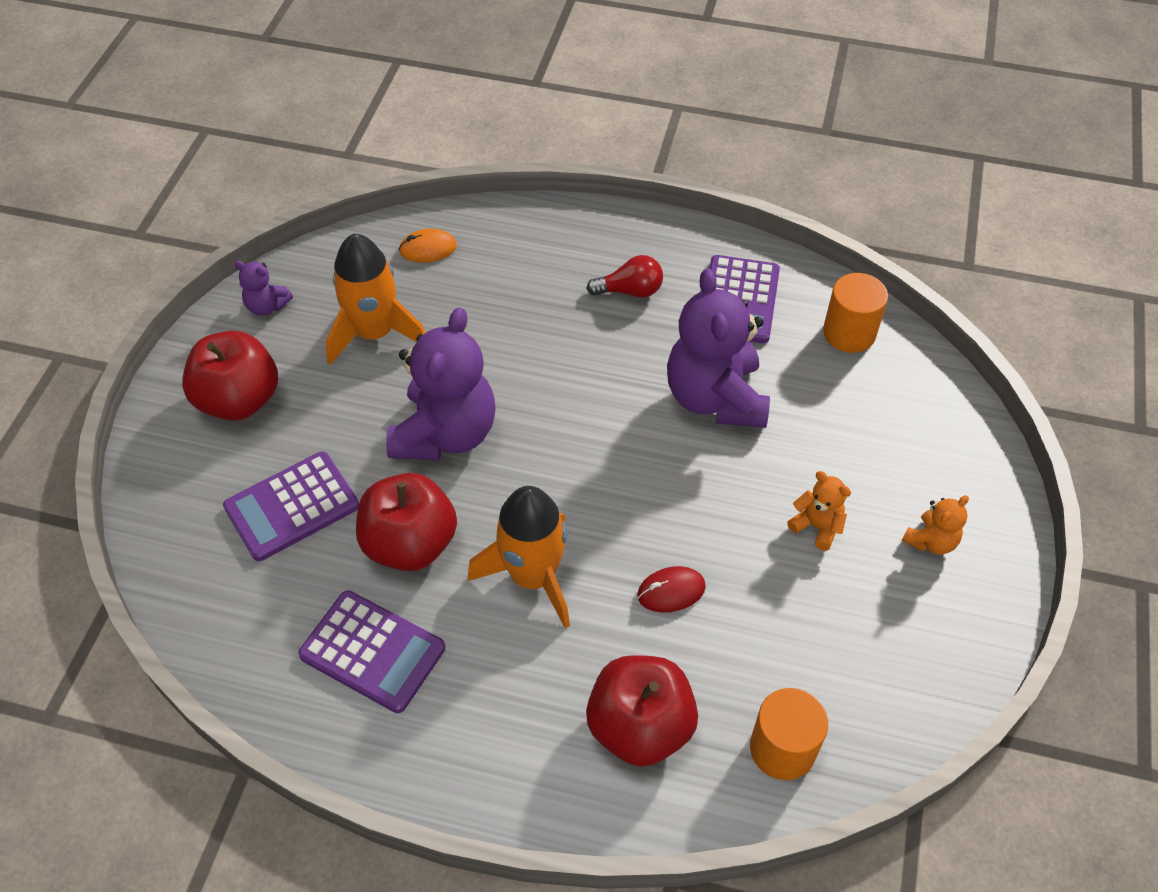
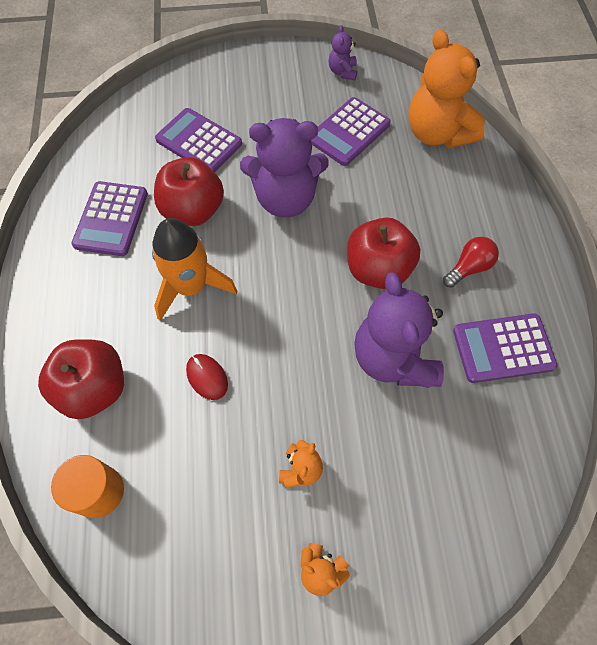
camera: 70 degrees right, 10 degrees up
(239, 400) = (265, 87): red apple -> red apple (378, 269)
(375, 333) = (349, 132): orange rocket -> purple calculator
(428, 248) = (437, 133): orange mouse -> orange teddy bear
(630, 291) = (469, 268): red light bulb -> red light bulb turned 105 degrees counterclockwise
(715, 398) = (393, 358): purple teddy bear -> purple teddy bear turned 75 degrees counterclockwise
(849, 333) = (515, 447): orange cylinder -> none

